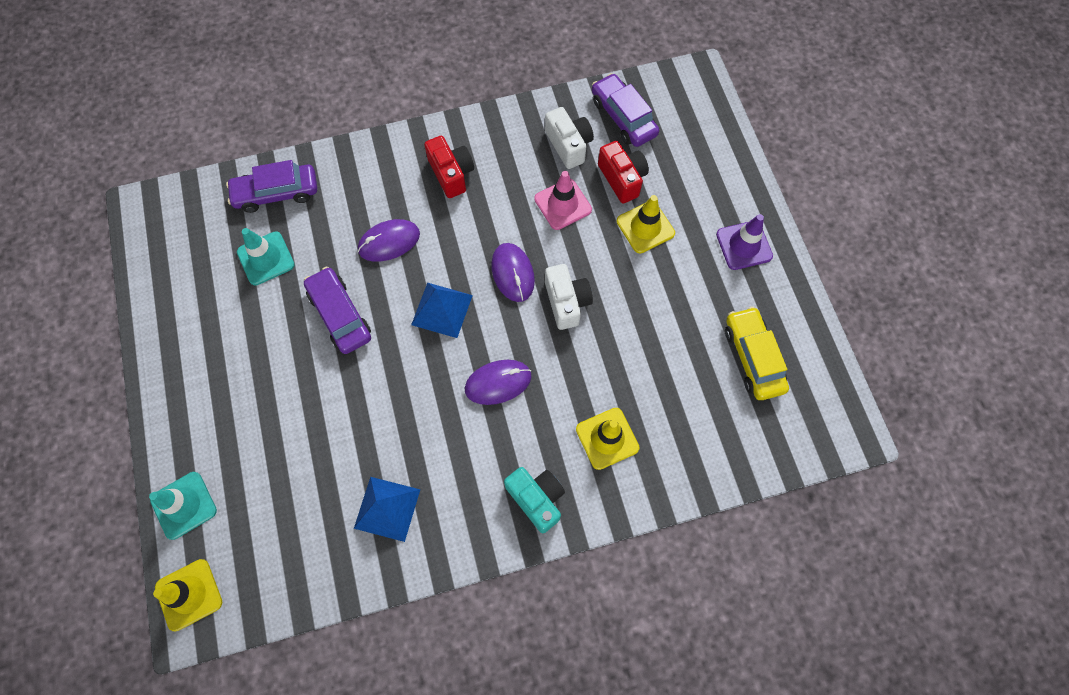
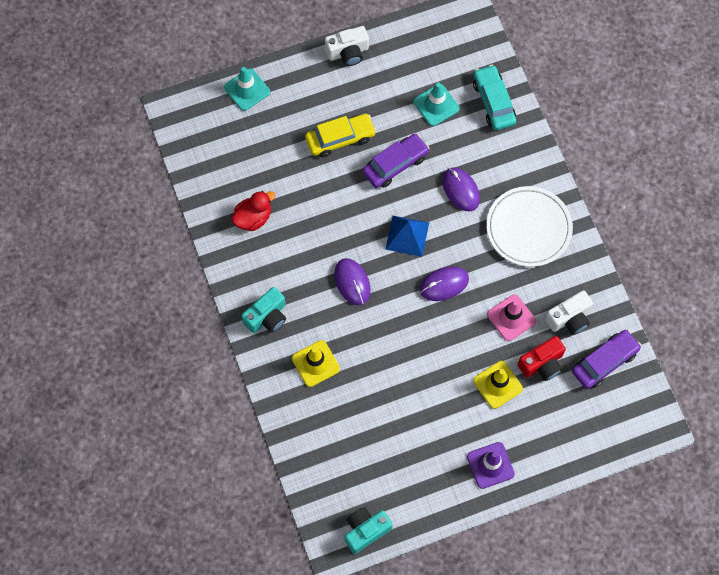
camera: 85 degrees right, 0 degrees up
(189, 594) = (189, 105): yellow traffic cone -> none
(276, 193) = (493, 102): purple car -> turquoise car
(387, 508) = (253, 218): blue pyramid -> red duck
(451, 174) = (528, 228): red camera -> white plate
(566, 302) = (423, 327): white camera -> white camera (348, 52)
(753, 357) = (390, 472): yellow car -> yellow car (340, 139)
(829, 393) = (365, 531): none -> turquoise camera

